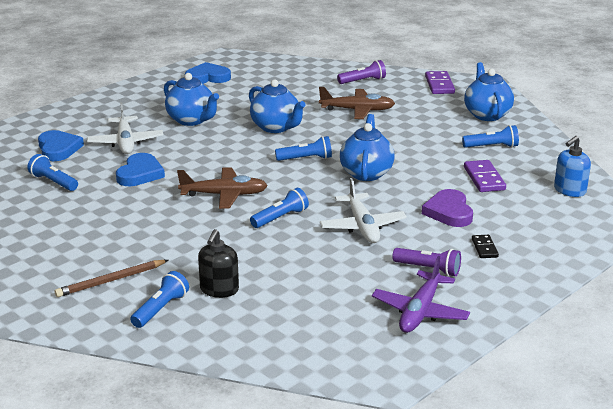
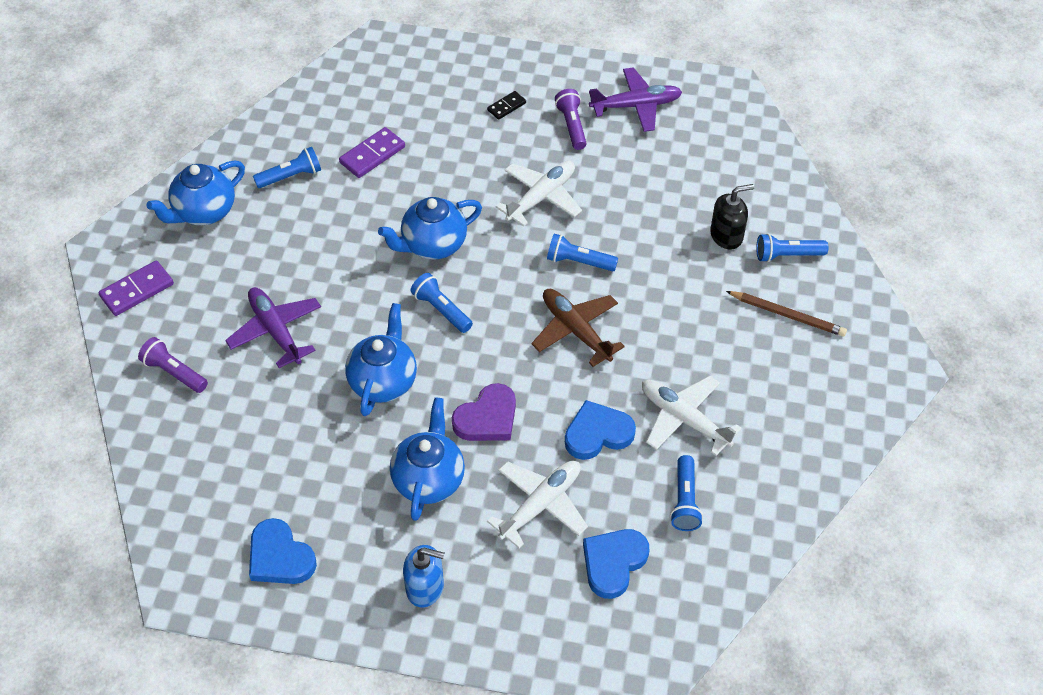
camera: 125 degrees left, 25 degrees up
(102, 204) = (684, 419): none -> white plane
(357, 110) = (276, 331): brown plane -> purple plane
(449, 212) = (462, 152): purple heart -> purple heart (487, 418)
(492, 146) = (291, 176): blue flashlight -> blue flashlight turned 105 degrees clockwise
(569, 190) = (349, 91): blue soap dispenser -> blue soap dispenser (425, 587)

